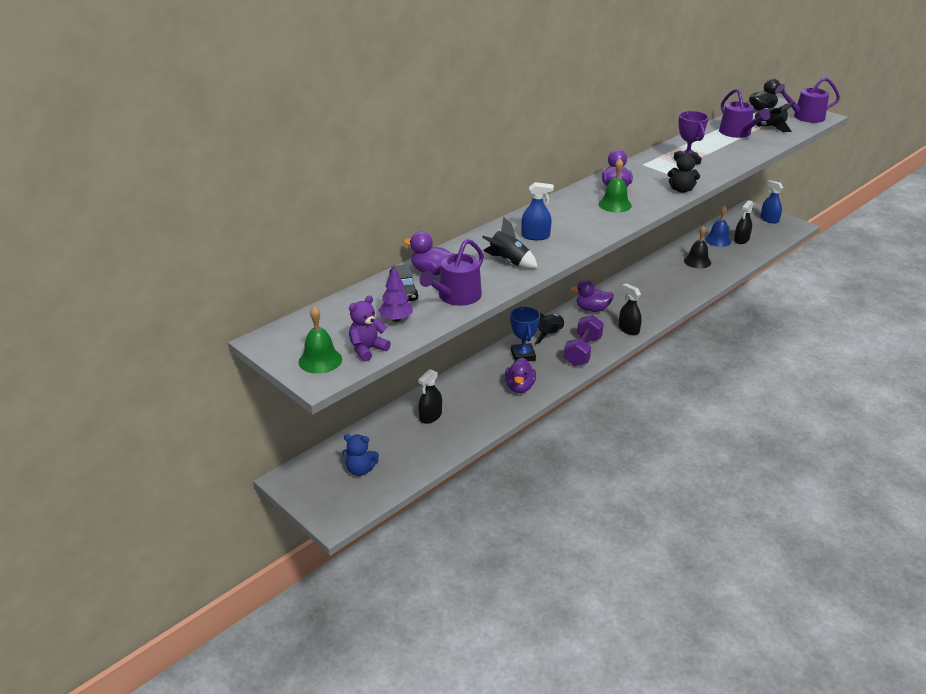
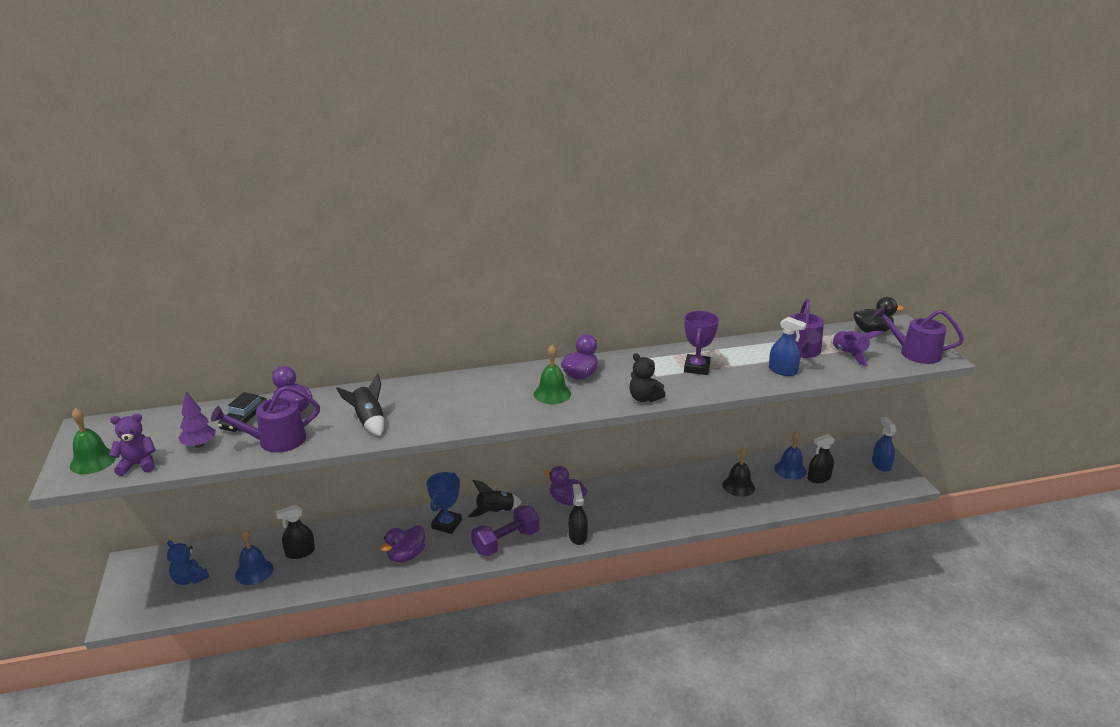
camera: 30 degrees right, 5 degrees down
(410, 443) = (254, 571): none -> blue bell
(535, 236) = (430, 403): blue spray bottle -> blue spray bottle (782, 371)
(769, 128) = (849, 355): black rocket -> purple rocket

